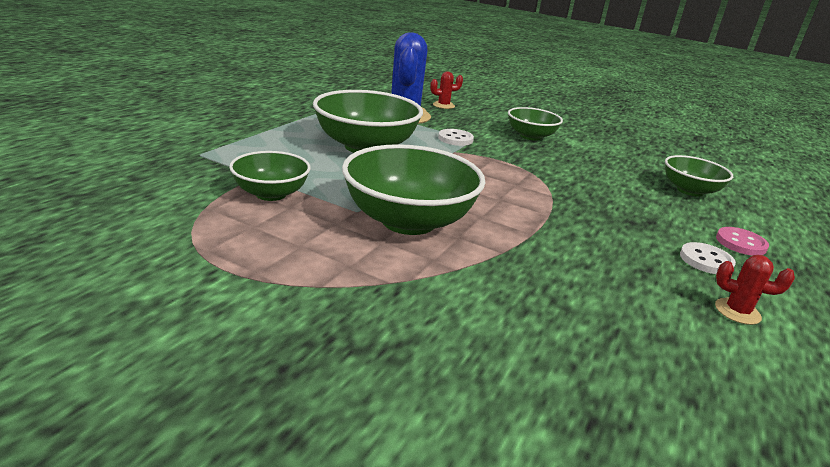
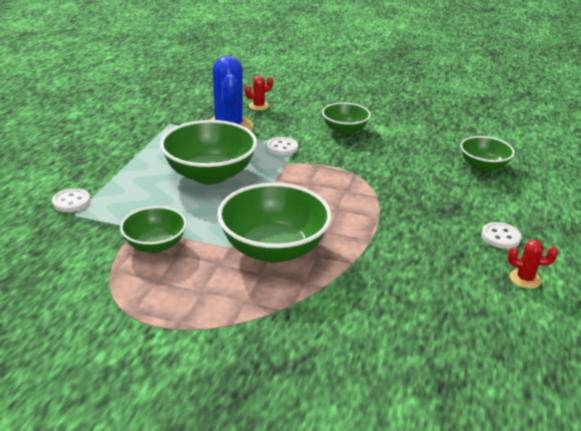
camera: 10 degrees left, 5 degrees up
(203, 144) = (71, 202): none -> white button
(740, 243) = (524, 214): pink button -> none

